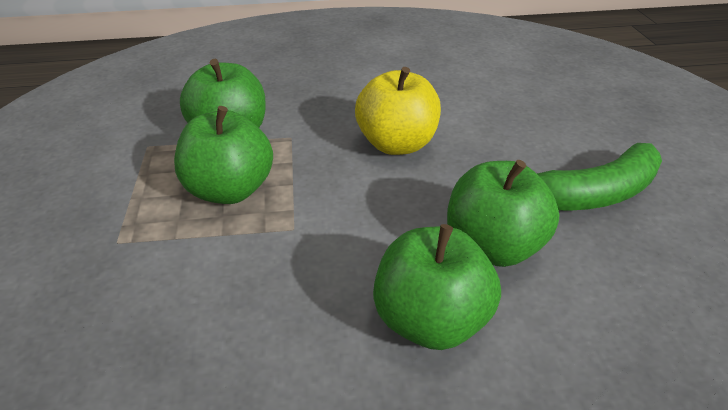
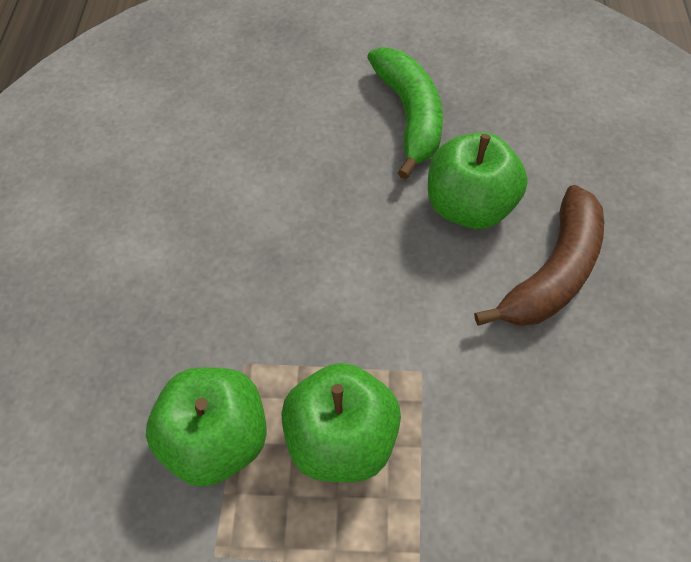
camera: 75 degrees left, 20 degrees up
(397, 144) = (291, 251): yellow apple -> none
(431, 321) = (553, 272): green apple -> brown banana

